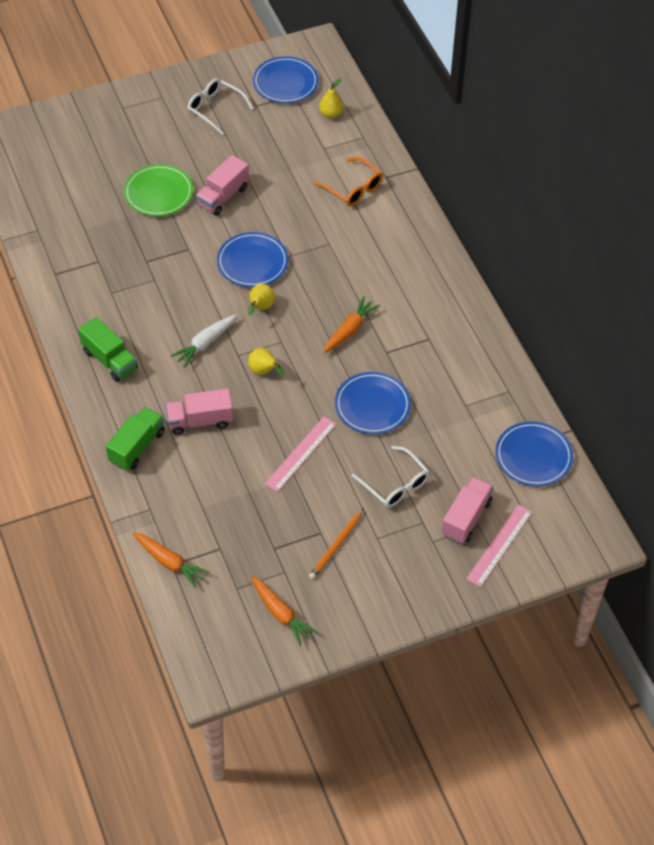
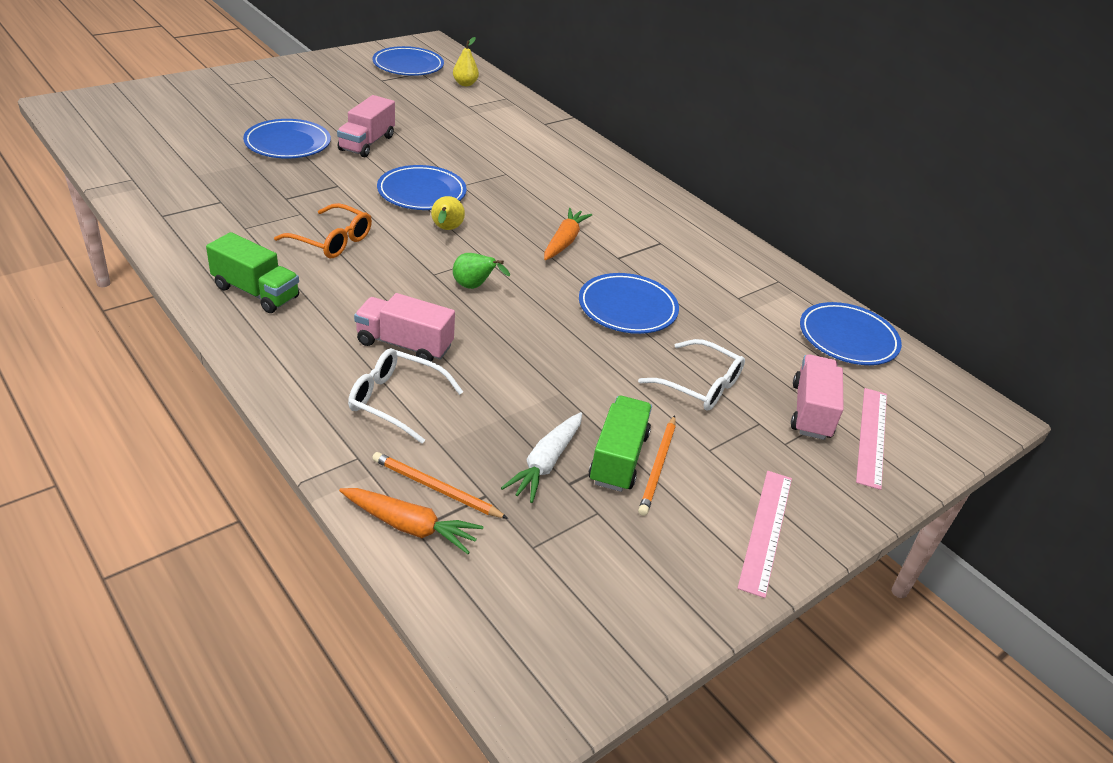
camera: 20 degrees left, 15 degrees down
(137, 447) = (318, 383): green truck -> green truck (618, 458)
(158, 193) = (288, 143): green plate -> blue plate
(191, 539) = (436, 488): none -> orange pencil
(200, 421) = (404, 344): pink truck -> pink truck turned 45 degrees clockwise
(205, 343) = (386, 266): white carrot -> white carrot (546, 463)
(215, 109) = (337, 83): white glasses -> white glasses (396, 401)
(264, 371) = (474, 287): yellow pear -> green pear
(280, 614) = (617, 573): orange carrot -> none
(300, 453) = (558, 366): pink ruler -> pink ruler (765, 530)
(353, 188) = (513, 132): orange glasses -> orange glasses (331, 240)

